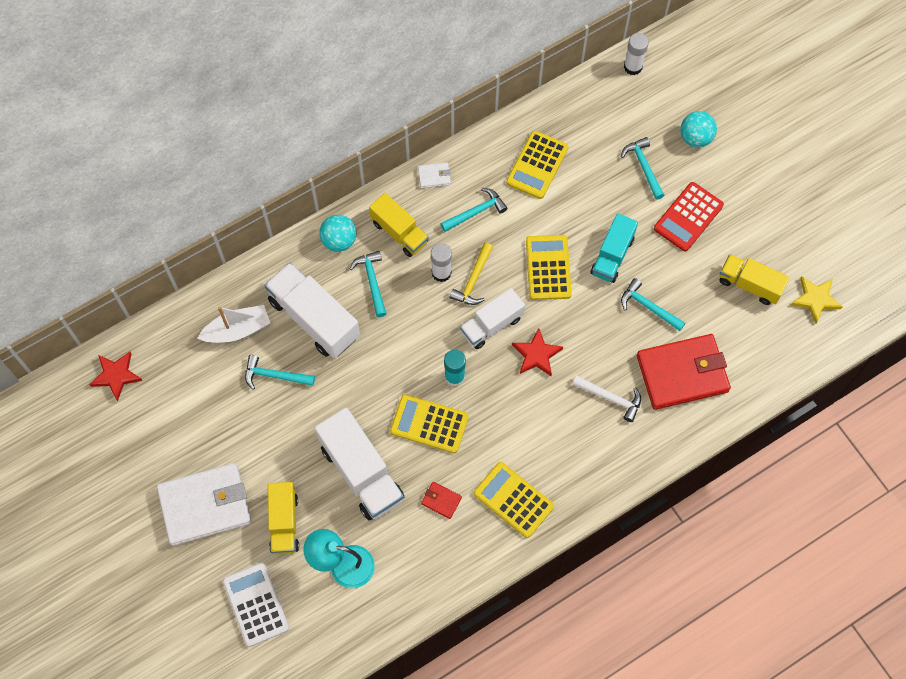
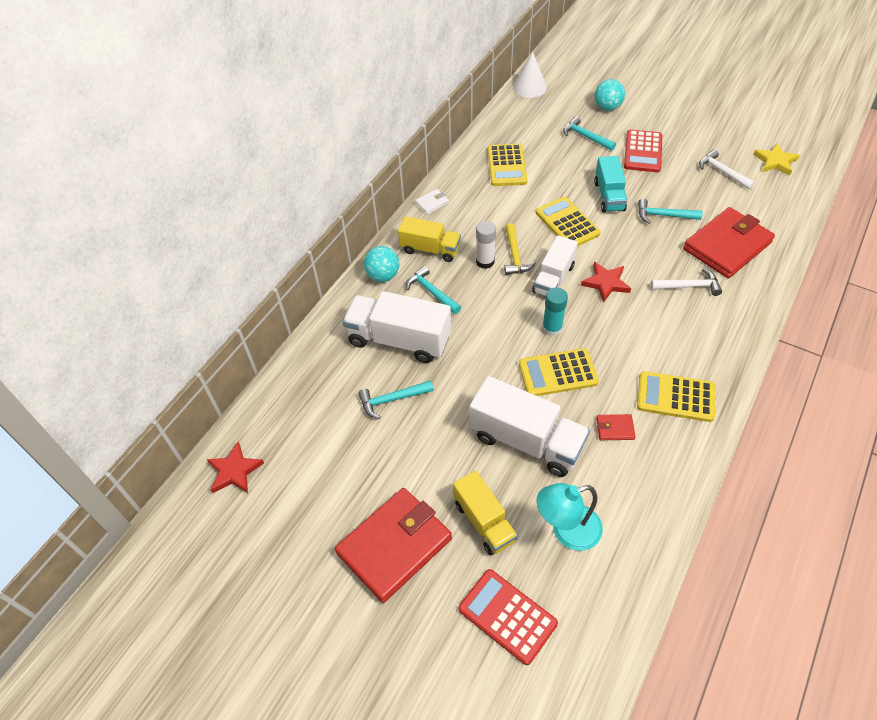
camera: 25 degrees left, 15 degrees down
(205, 505) = (394, 546): white wallet -> red wallet
(237, 330) = (334, 379): white boat -> none
(255, 604) = (507, 616): white calculator -> red calculator
(476, 212) = (482, 212): turquoise hammer -> none
(633, 67) = (530, 87): white glue stick -> white cone
(749, 284) = (722, 172): yellow truck -> white hammer

